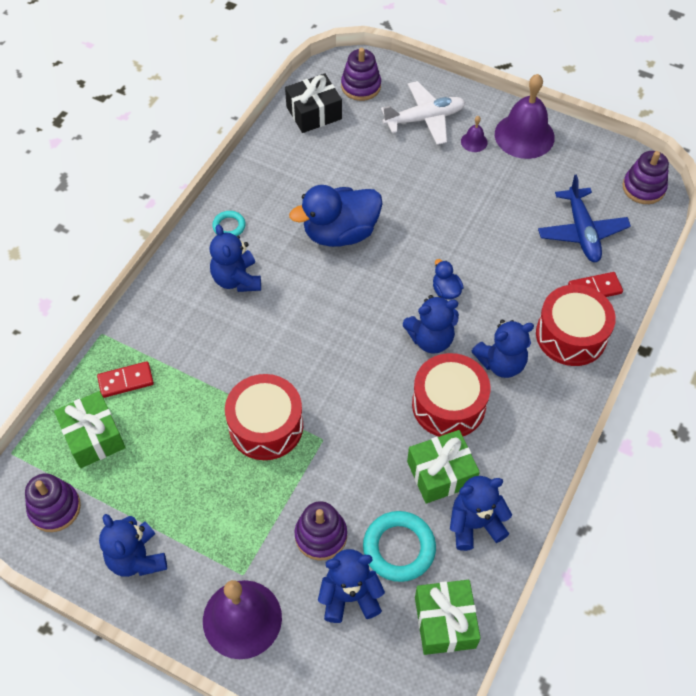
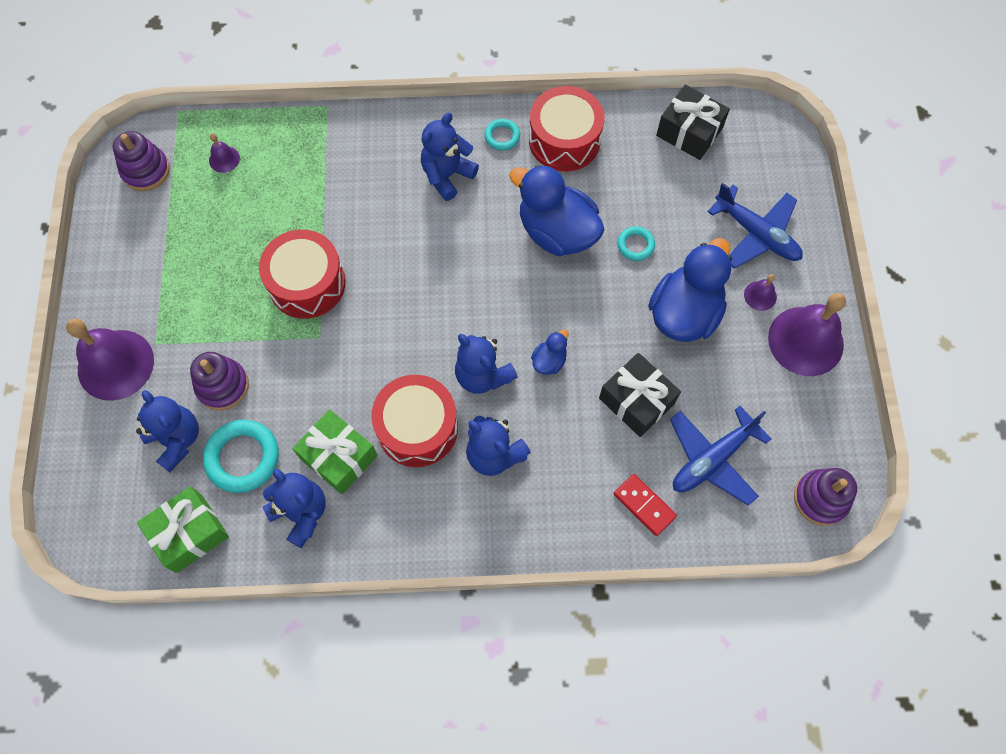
camera: 60 degrees right, 10 degrees up
(93, 437) = (224, 159): green gift -> purple bell
(126, 381) = (290, 151): red domino -> none
(137, 558) = (131, 255): blue teddy bear -> none
(361, 86) = (756, 154): purple stacking toy -> none
(385, 191) = (635, 245): none -> turquoise ring
(425, 119) = (756, 234): white plane -> blue plane
(459, 190) = (684, 313): none -> blue duck
(511, 253) = (636, 401): none -> black gift
(571, 335) = (569, 507): red drum -> red drum (564, 140)

